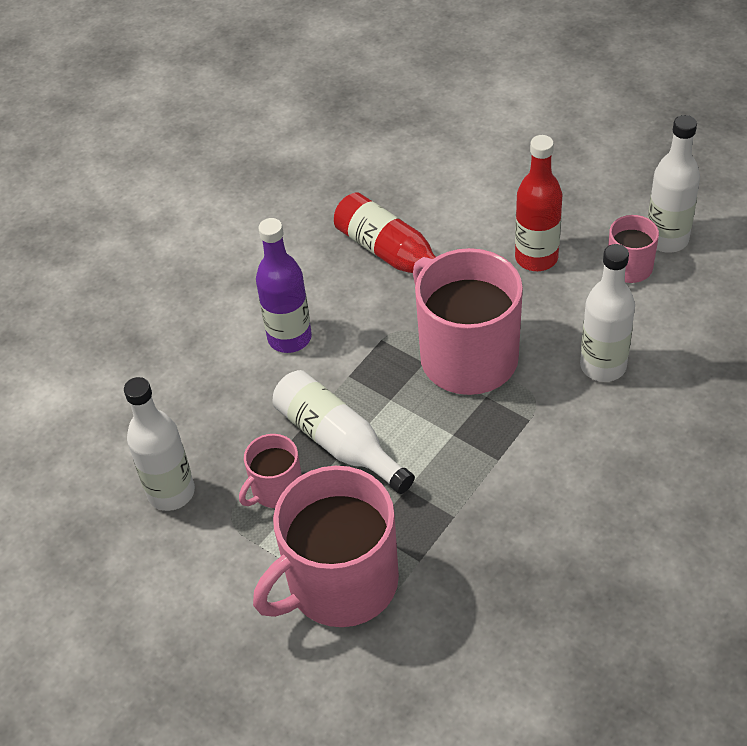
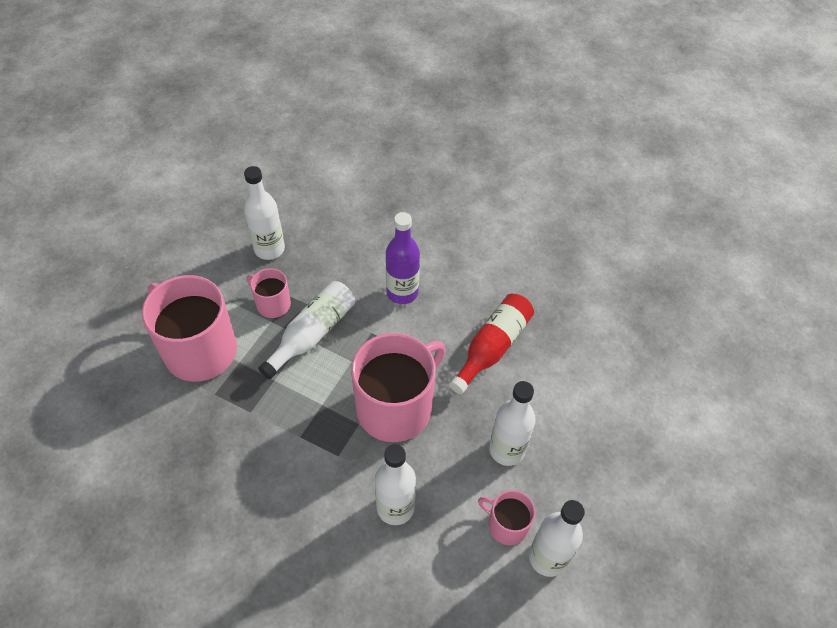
camera: 75 degrees right, 5 degrees up
(536, 258) = (506, 450): red bottle -> white bottle

